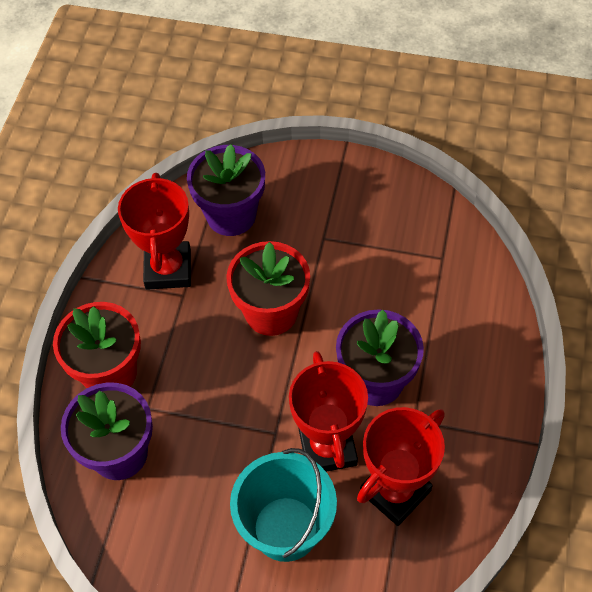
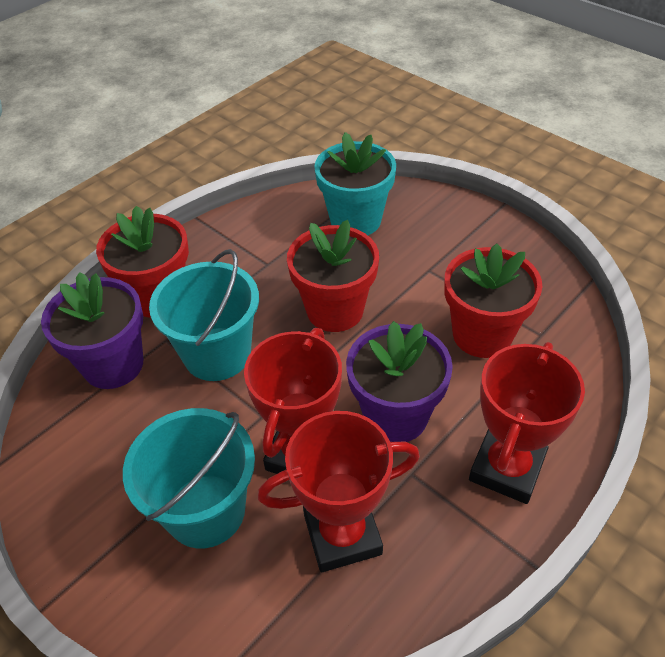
camera: 30 degrees right, 10 degrees down
(168, 269) = (270, 239): red trophy -> red trophy (506, 468)
(201, 399) = (217, 354): none -> turquoise bucket
(231, 215) = (355, 220): purple flower pot -> turquoise flower pot
(399, 279) = (482, 335): none -> red flower pot

